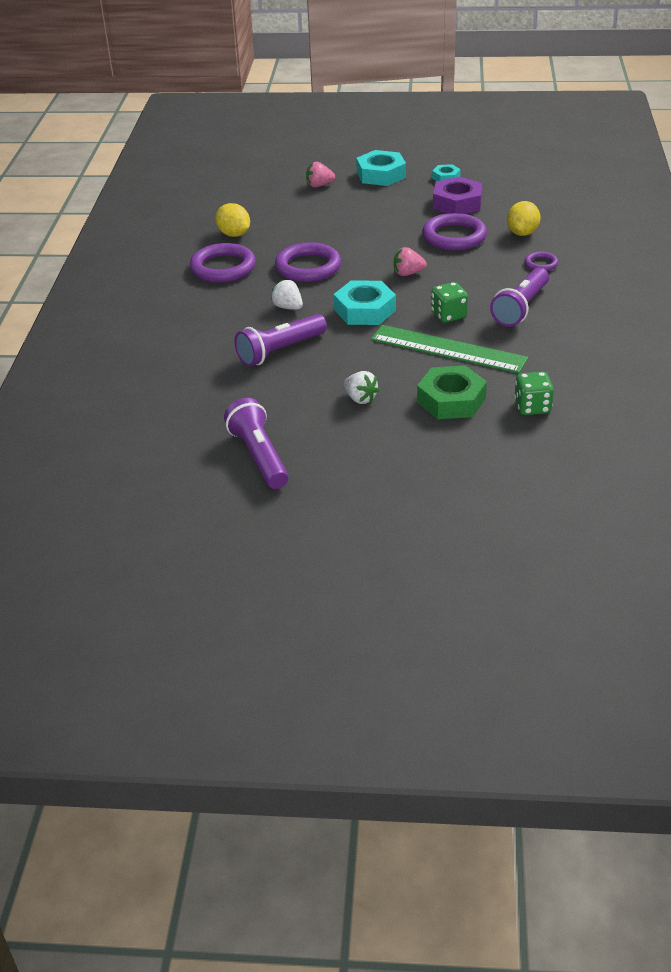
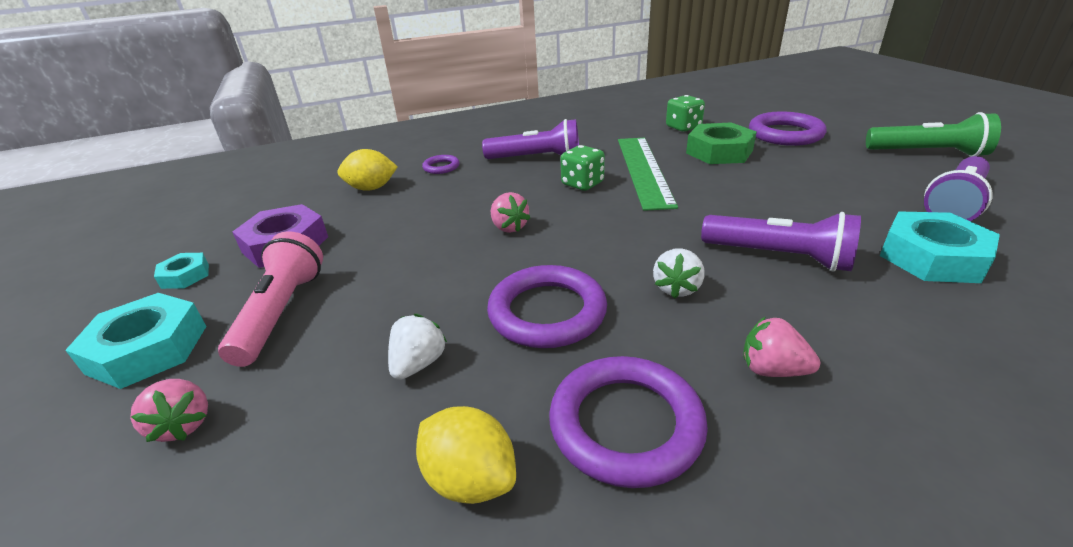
camera: 115 degrees left, 5 degrees down
(211, 309) = (772, 370): none -> pink strawberry
(234, 234) = (470, 479): yellow lemon -> yellow lemon turned 75 degrees counterclockwise
(339, 511) = (928, 153): none -> green flashlight
(360, 399) = (782, 185): white strawberry -> white strawberry (418, 364)
(365, 310) = (621, 230): turquoise nut -> turquoise nut (932, 257)
(380, 202) = (281, 312): none -> pink flashlight
(454, 237) = (393, 223): purple ring -> purple ring (785, 134)

